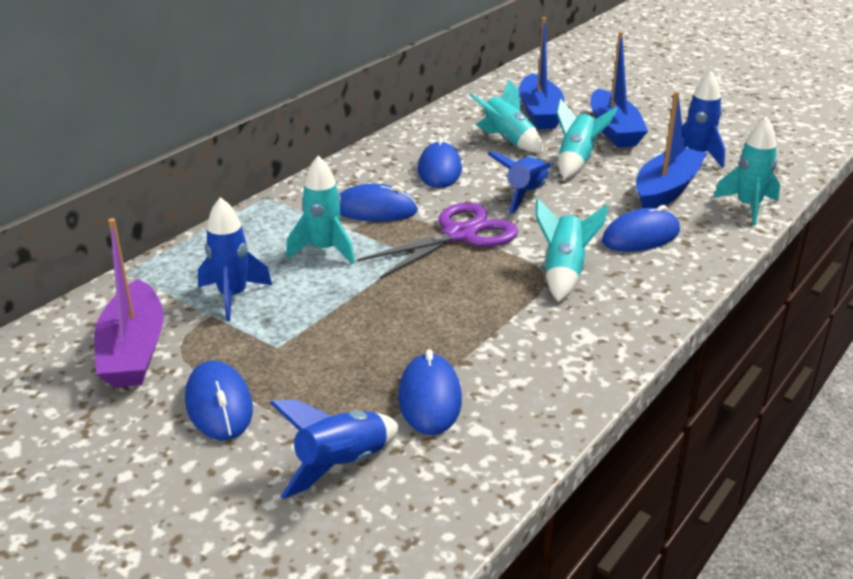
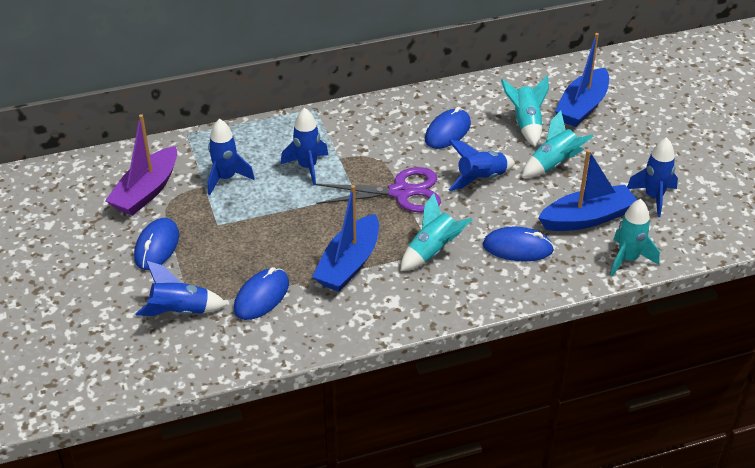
camera: 35 degrees right, 10 degrees up
(324, 250) = (307, 167): turquoise rocket -> blue rocket
(375, 210) = (370, 148): blue mouse -> none
(614, 130) = (619, 147): blue boat -> blue boat (349, 264)

